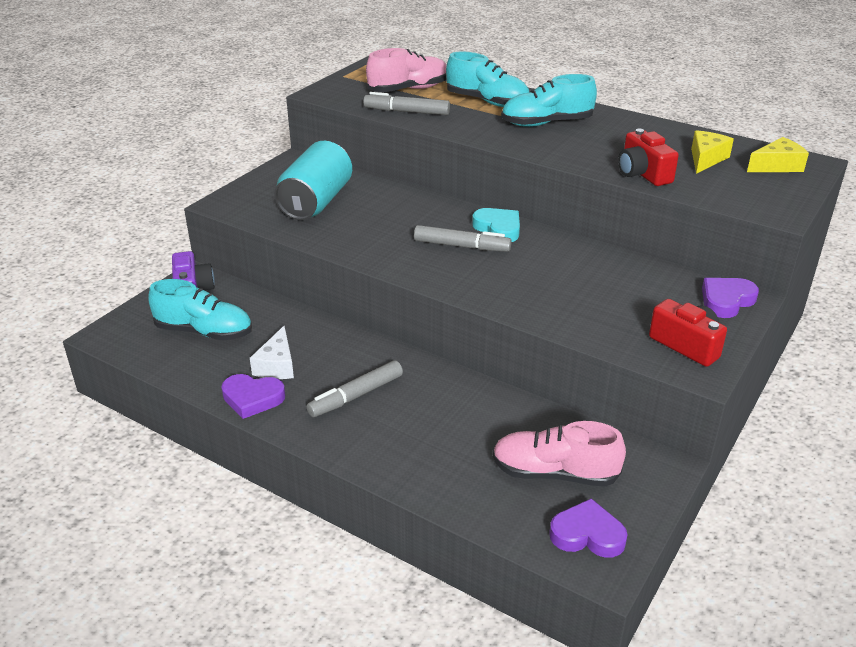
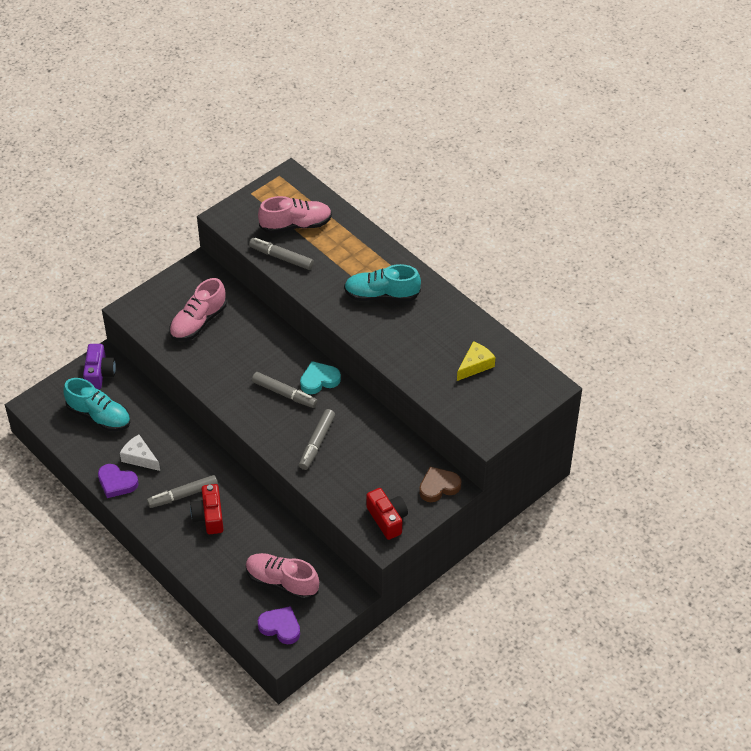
camera: 15 degrees right, 15 degrees up
(277, 365) = (140, 458): white cheese -> white cheese turned 105 degrees clockwise
(316, 202) = (198, 322): turquoise can -> pink shoe
(487, 102) = (350, 255): turquoise shoe -> none
(498, 228) = (319, 380): turquoise heart -> turquoise heart turned 90 degrees counterclockwise
(534, 284) = (317, 443): none -> grey marker
(642, 174) = (418, 373): red camera -> red camera (209, 516)
(726, 301) = (438, 486): purple heart -> brown heart
(777, 166) = (522, 384): yellow cheese -> none

